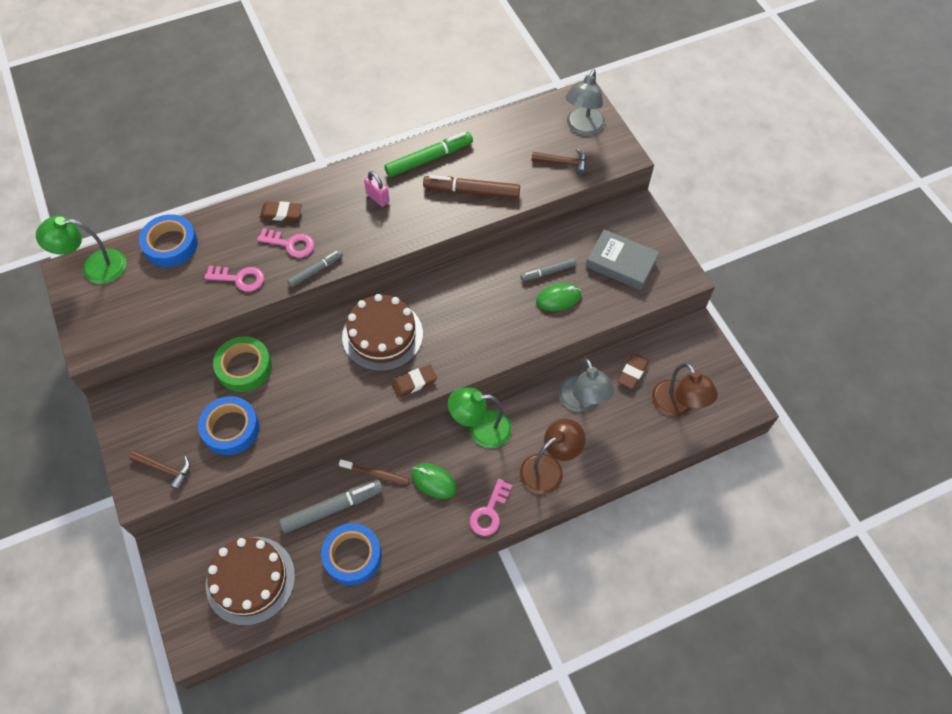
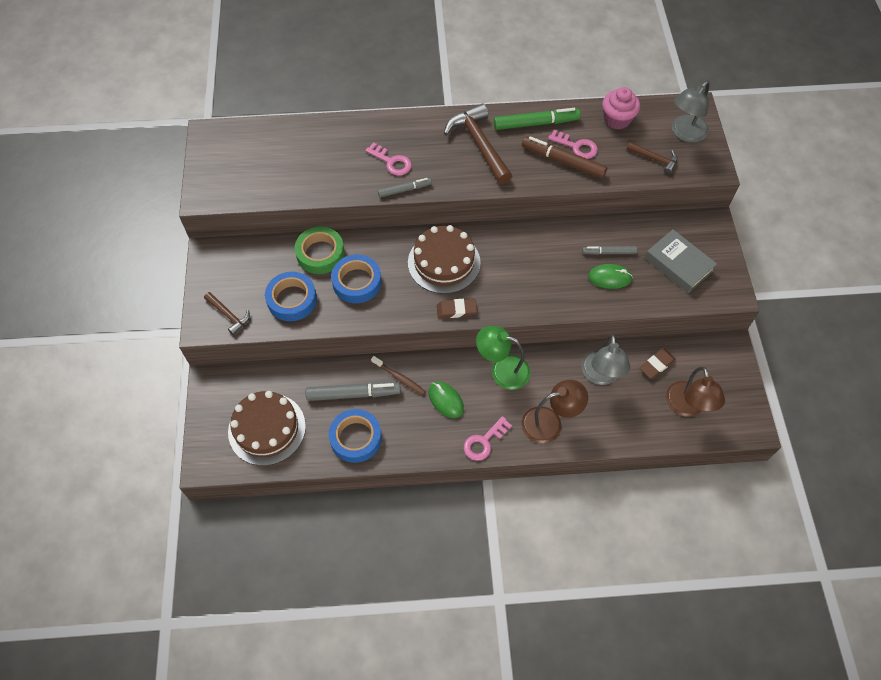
camera: 20 degrees right, 0 degrees up
(95, 267) = (229, 136): green lamp -> none
(170, 244) = (294, 135): blue tape -> blue tape (357, 282)
(239, 278) = (340, 178): pink key -> pink key (576, 146)
(281, 213) = (393, 134): brown eraser -> none
(378, 198) = (479, 144): pink padlock -> brown hammer
(510, 131) = (617, 119): none -> pink cupcake

